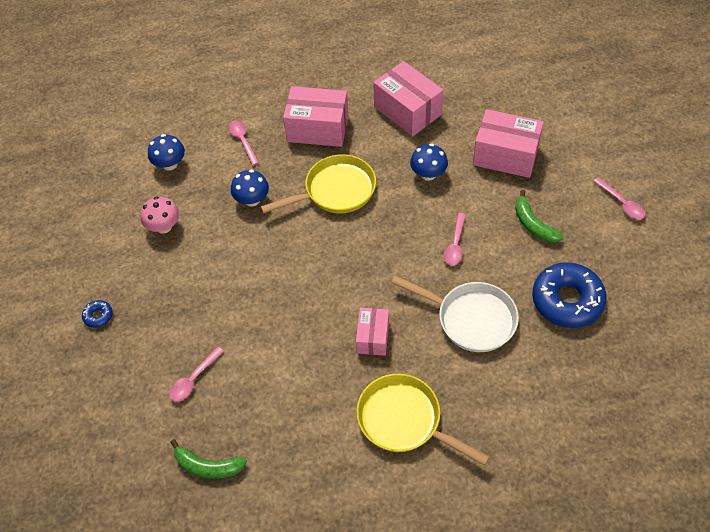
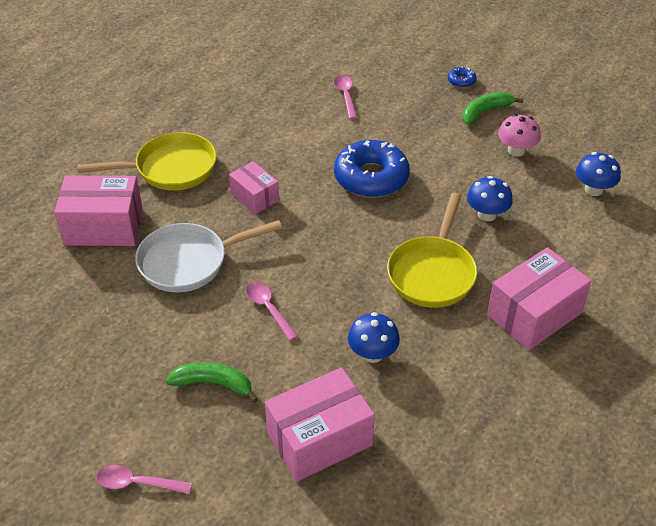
camera: 130 degrees right, 10 degrees down
(208, 466) = (272, 71): green banana -> green banana (485, 112)
(243, 141) = (574, 251): pink spoon -> none
(407, 111) = (482, 406): pink box -> pink box (104, 227)
(567, 300) = (115, 336): blue donut -> blue donut (371, 177)

